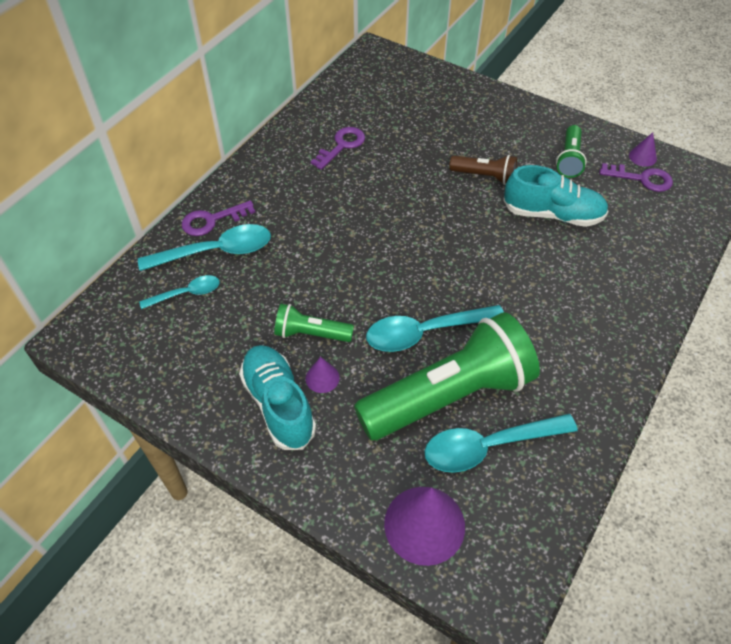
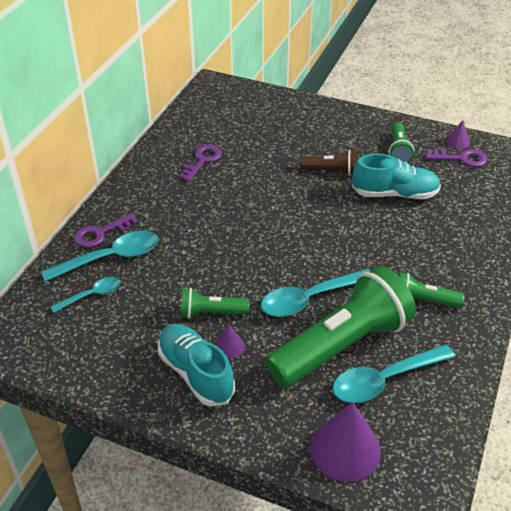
camera: 10 degrees left, 10 degrees down
(556, 354) = (423, 301): none -> green flashlight

